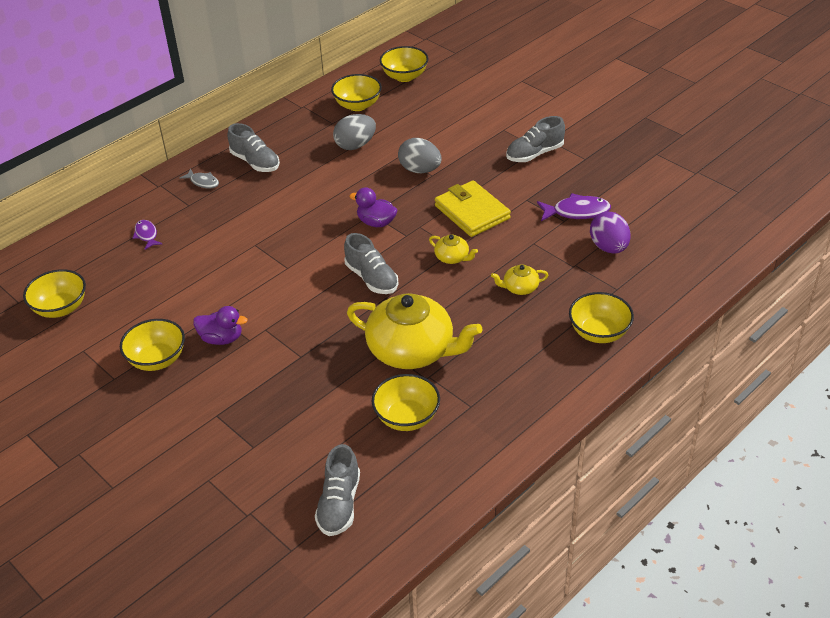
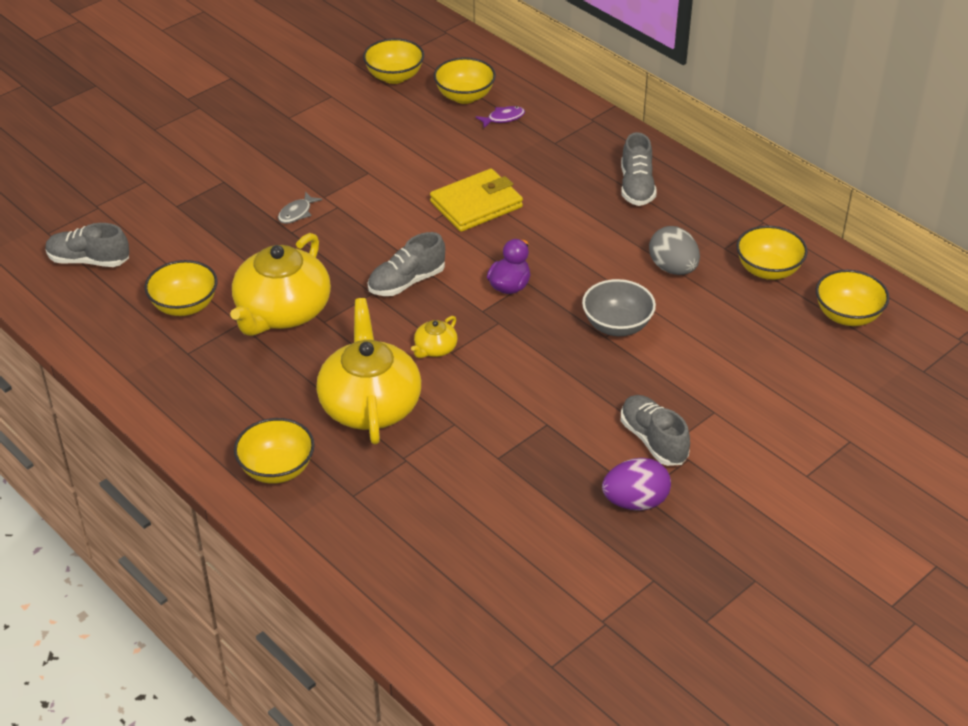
camera: 90 degrees right, 0 degrees up
(157, 359) = (308, 140): yellow bowl -> yellow bowl (464, 96)
(203, 182) = (597, 150): grey fish -> grey fish (297, 213)
(222, 338) = (329, 178): purple duck -> none
(255, 162) = (636, 187): grey shoe -> grey shoe turned 45 degrees counterclockwise
(420, 170) = (617, 325): grey egg -> grey bowl
(472, 212) = (523, 370): yellow wallet -> yellow wallet (476, 204)
(520, 288) = (370, 405): yellow teapot -> yellow teapot, size x2.31
(577, 212) = (516, 472): purple fish -> none
(609, 247) = (436, 497): purple egg -> purple egg (635, 502)

